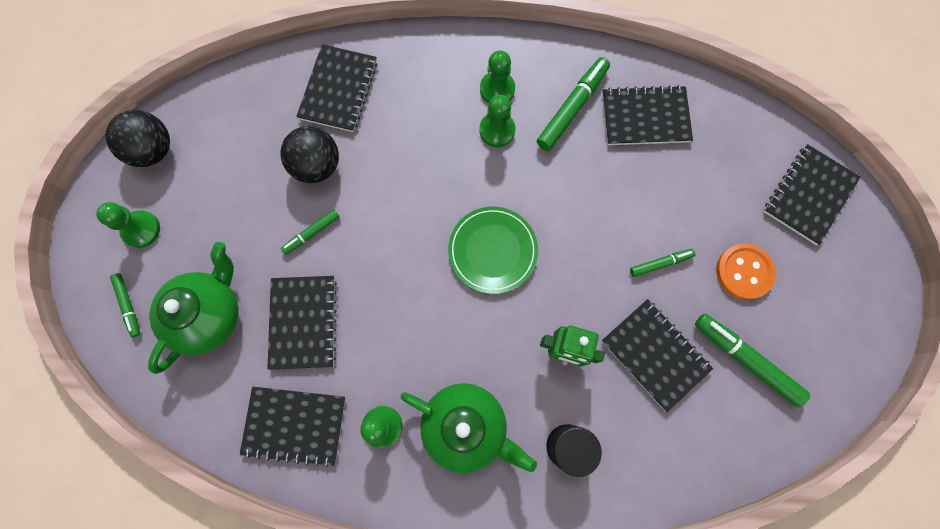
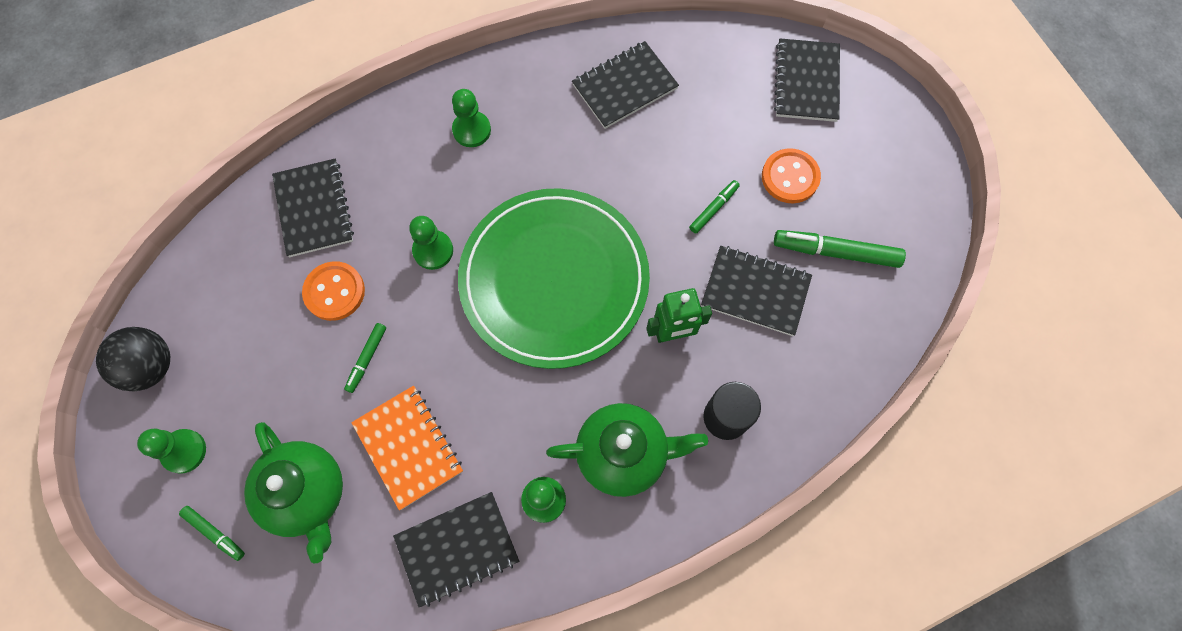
camera: 30 degrees left, 5 degrees down
(209, 315) = (307, 494): green teapot -> green teapot turned 150 degrees clockwise
(303, 322) = (408, 447): black notebook -> orange notebook
(317, 165) = (334, 292): black ball -> orange button
(492, 251) = (554, 280): green plate -> green plate, size x1.96
(497, 130) = (493, 168): green pawn -> green pawn (433, 250)
(572, 108) = (553, 112): green marker -> none

